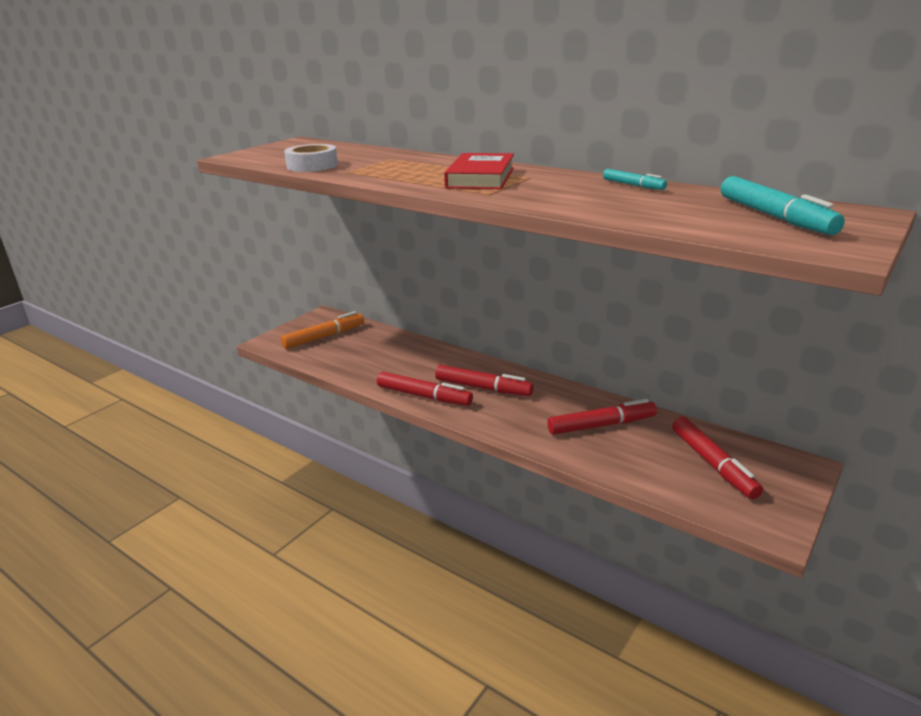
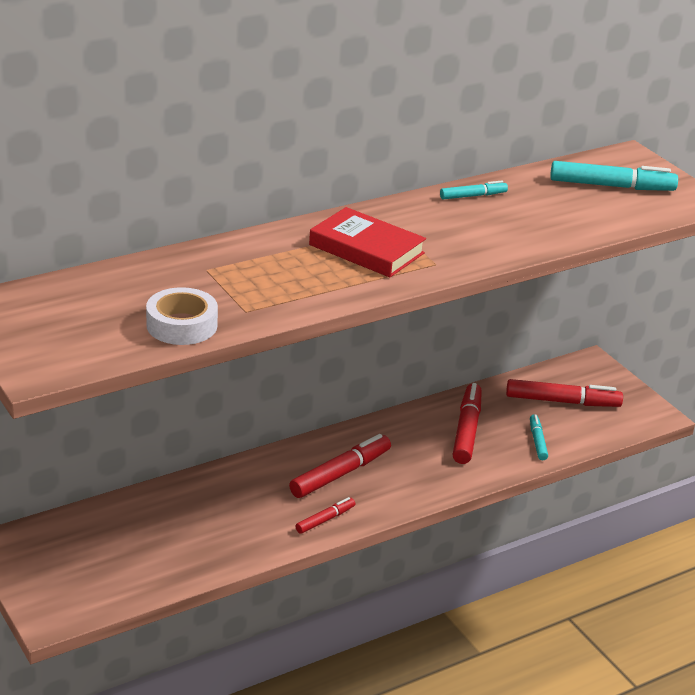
camera: 70 degrees left, 5 degrees up
(324, 337) = (87, 558): orange marker -> none
(424, 396) = (325, 520): red marker -> red marker, size x0.55
(631, 464) = (537, 441): none -> turquoise marker

